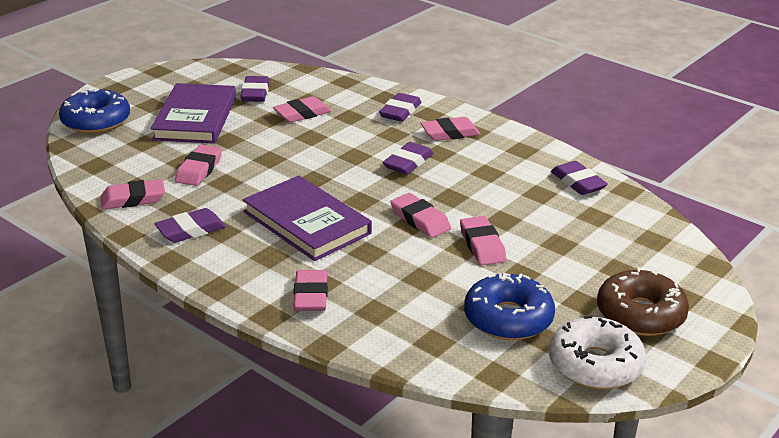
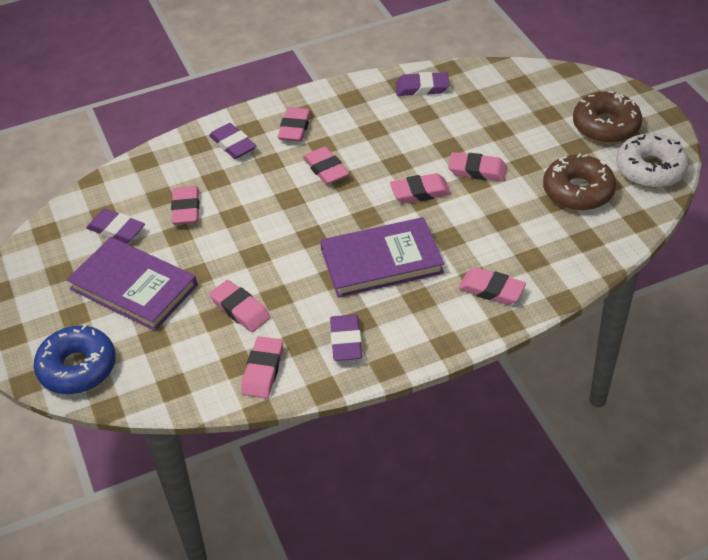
camera: 60 degrees left, 15 degrees up
(408, 163) = (326, 169): purple eraser -> pink eraser
(508, 318) = (578, 191): blue donut -> brown donut

